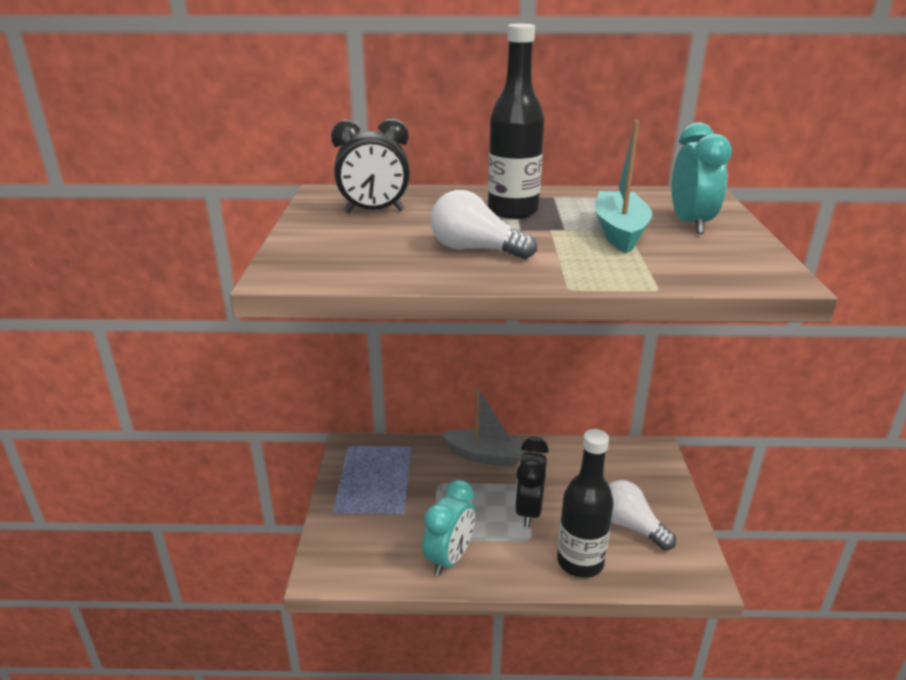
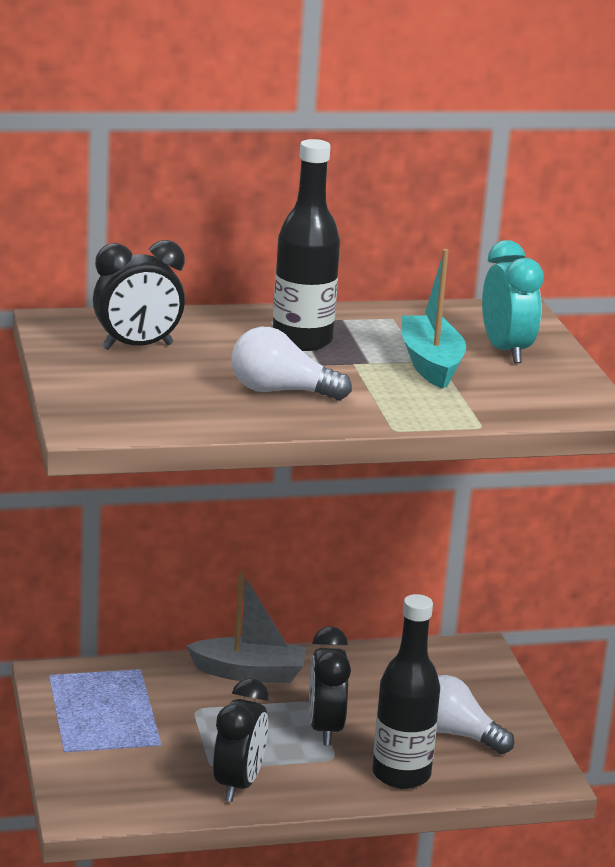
camera: 15 degrees left, 5 degrees down
(449, 558) = (238, 785): turquoise clock -> black clock

